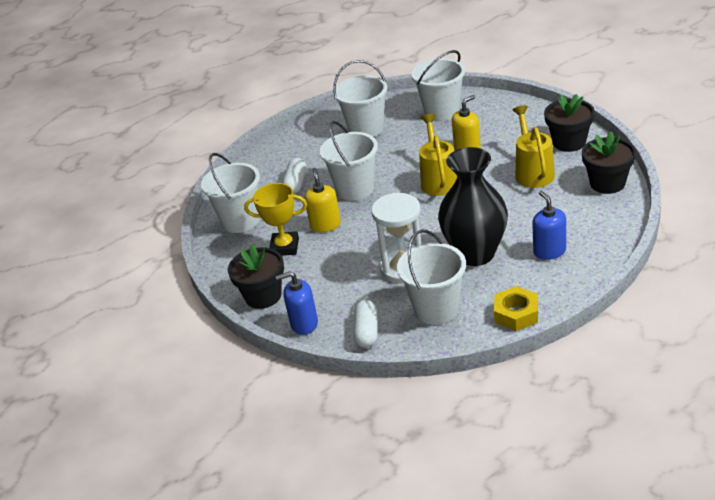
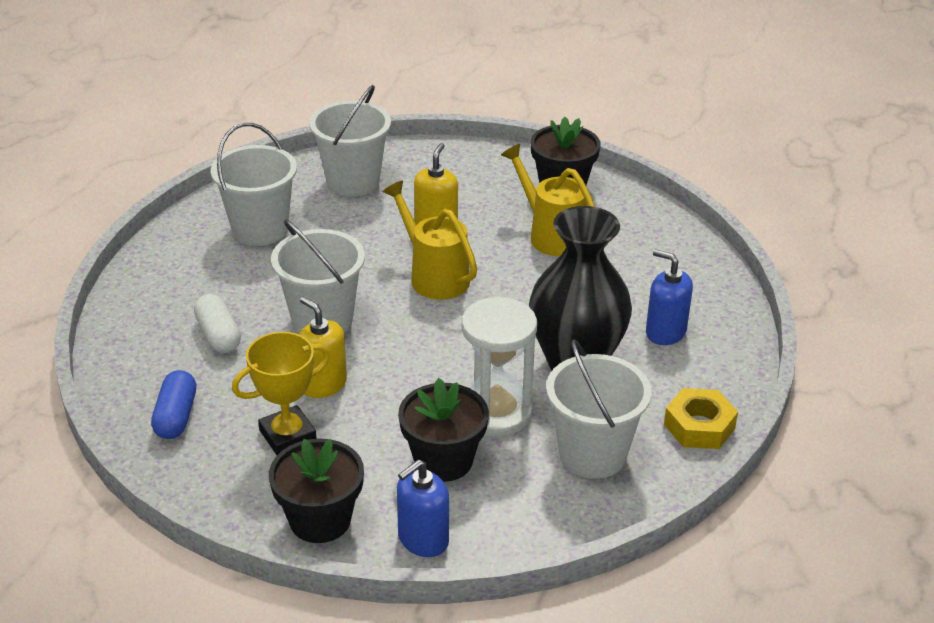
camera: 40 degrees left, 0 degrees up
(240, 221) = (176, 416): white bucket -> blue capsule
(367, 332) = (526, 518): white capsule -> none
(607, 183) = (656, 227): black flower pot -> black flower pot (443, 460)

